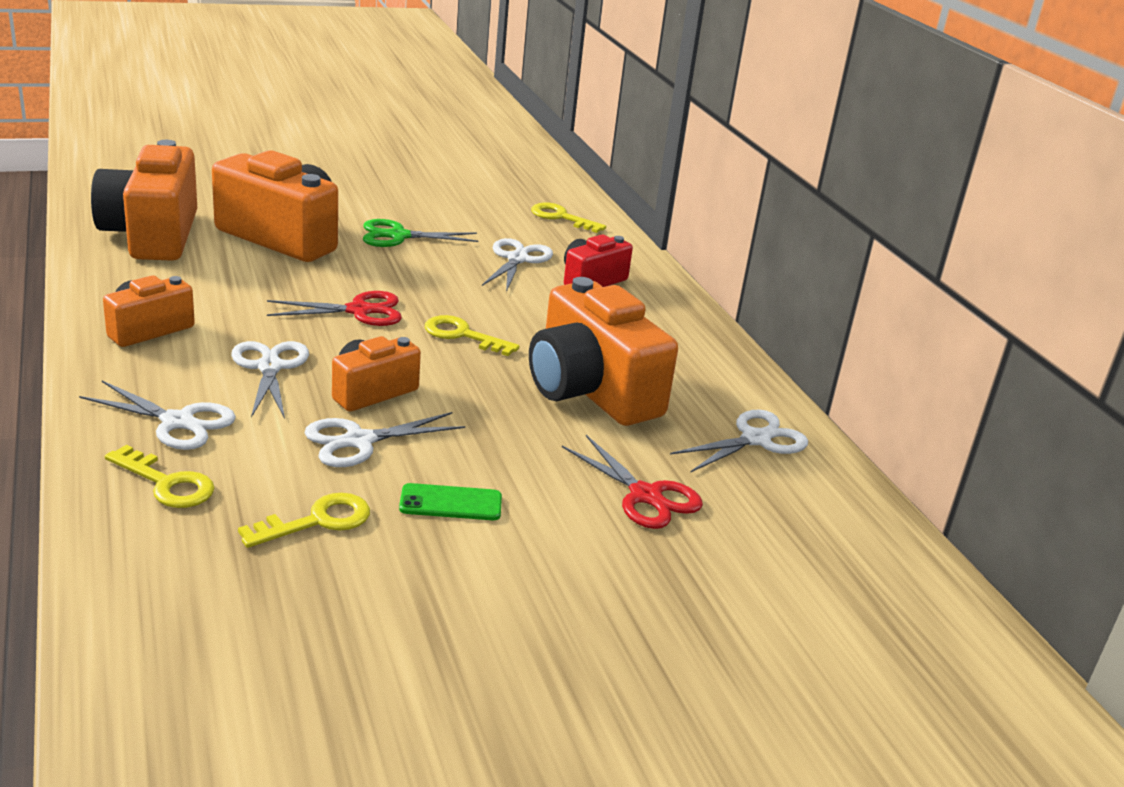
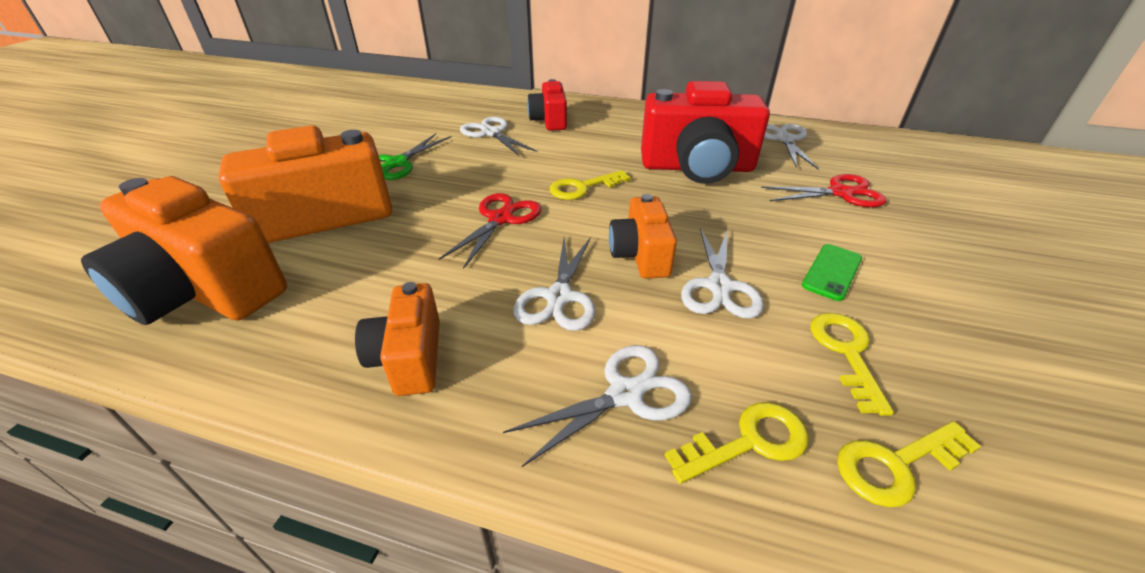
camera: 50 degrees left, 10 degrees up
(270, 367) = (559, 297): white scissors -> white scissors turned 105 degrees counterclockwise
(561, 217) = (451, 101): yellow key -> yellow key (896, 465)
(591, 391) = (697, 167): orange camera -> red camera

